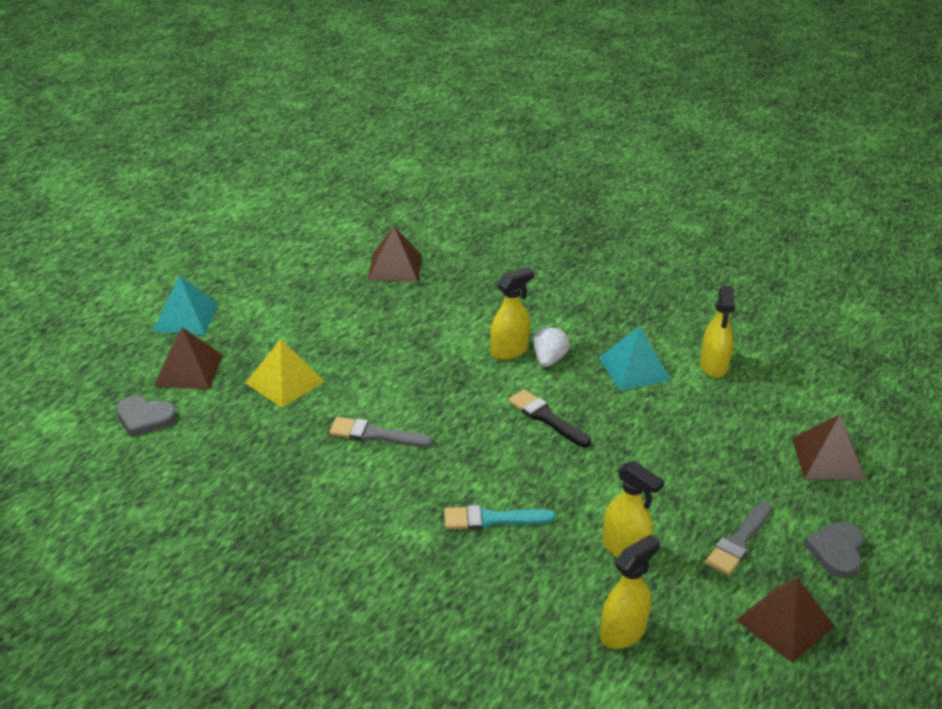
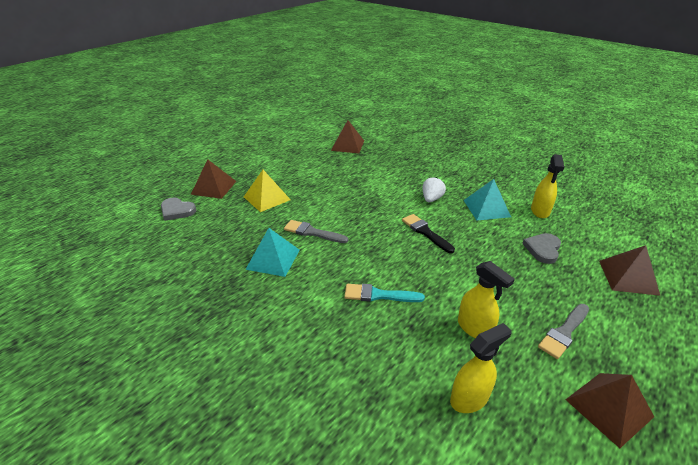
camera: 10 degrees right, 0 degrees up
(186, 317) = (223, 161): turquoise pyramid -> turquoise pyramid (273, 259)
(509, 350) = (407, 192): yellow spray bottle -> none
(836, 551) = (645, 349): grey heart -> grey heart (543, 249)

